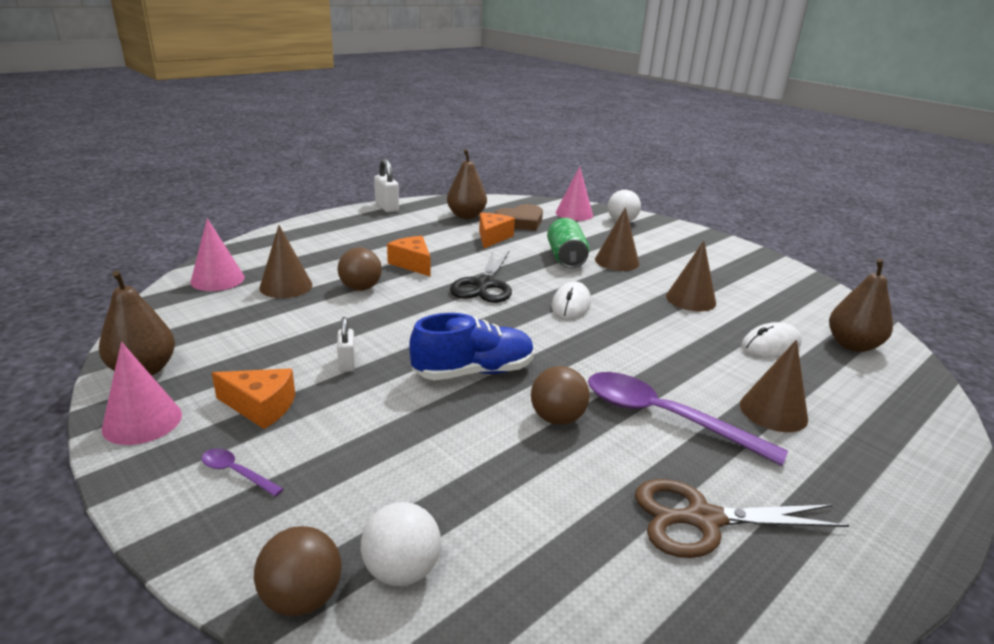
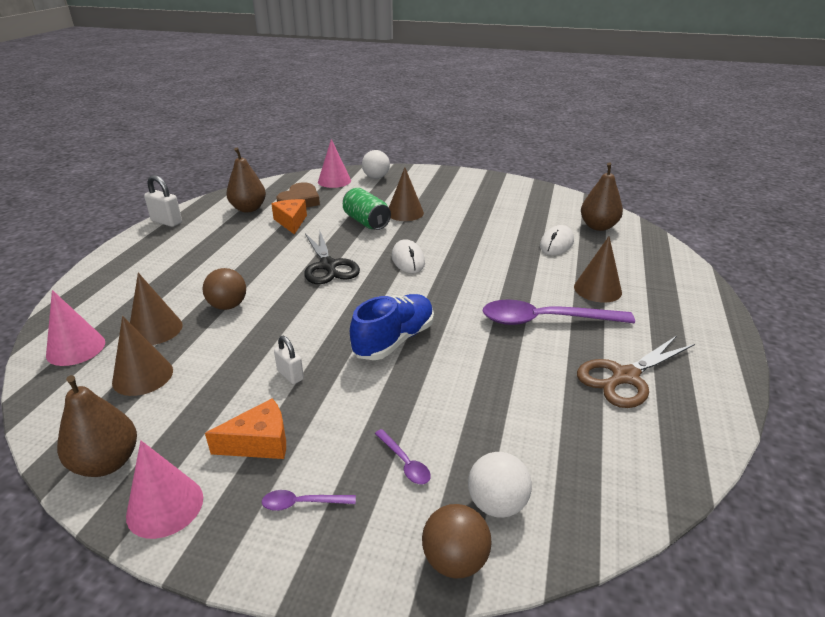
camera: 30 degrees left, 5 degrees up
(359, 484) = (405, 463): none -> purple spoon
(412, 264) = (249, 268): orange cheese -> none
(557, 418) = (484, 350): brown ball -> none
(690, 299) = (481, 227): brown cone -> brown cone (143, 376)

